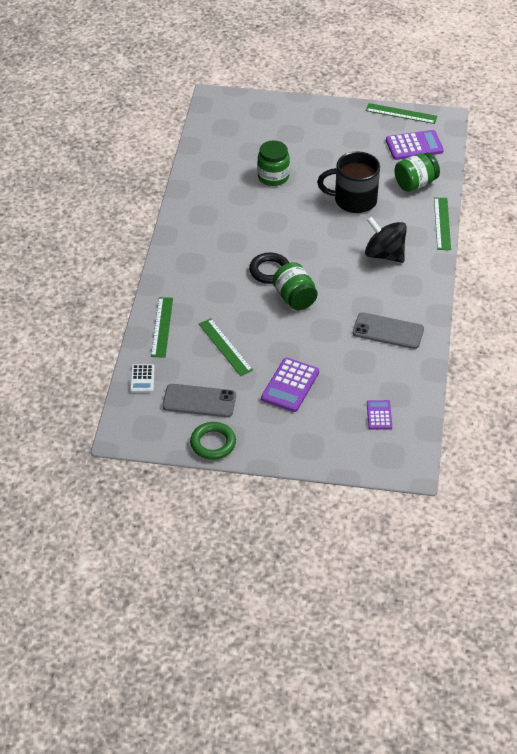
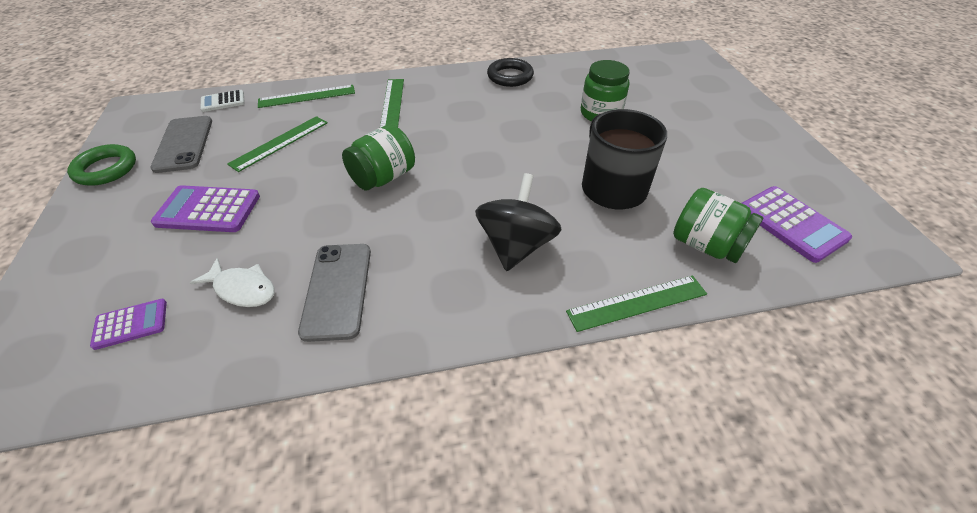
camera: 70 degrees right, 0 degrees up
(269, 271) = (427, 146): black ring -> black ring (510, 76)
(371, 370) = (242, 289): none -> white fish
(401, 113) = (846, 193): green ruler -> green ruler (392, 104)

